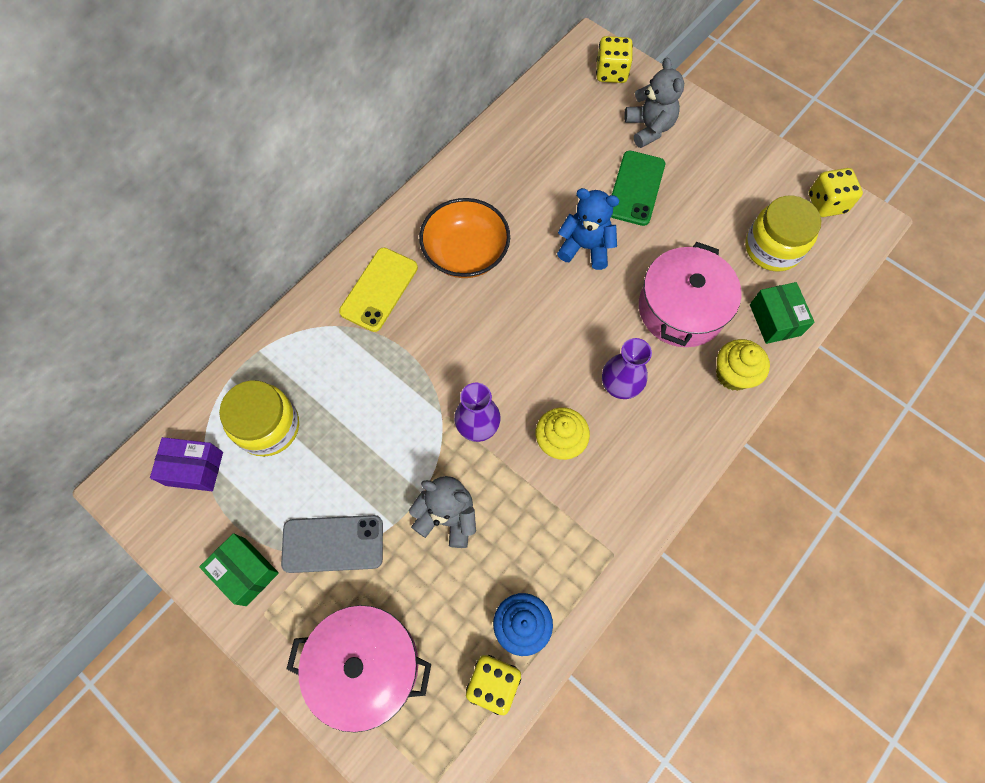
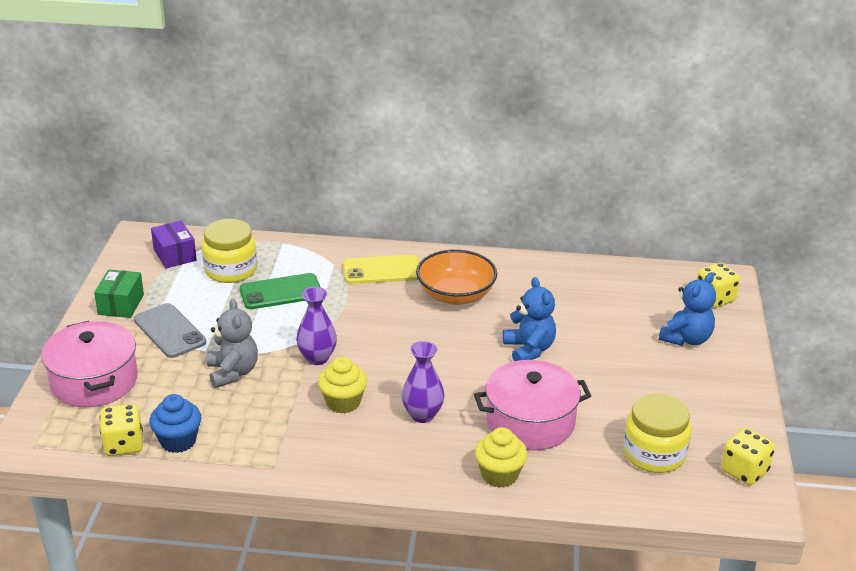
camera: 55 degrees right, 35 degrees down
(636, 188) = (617, 354): green phone -> green phone (281, 292)
(649, 128) = (686, 339): grey teddy bear -> blue teddy bear
(775, 320) = (581, 481): green box -> none

